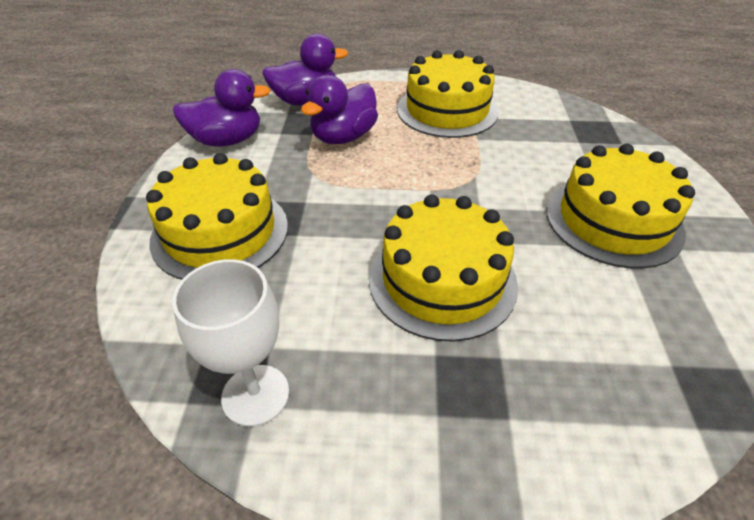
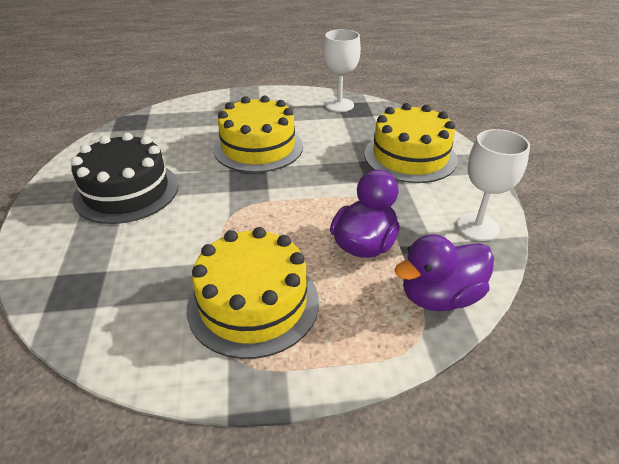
camera: 170 degrees right, 5 degrees down
(227, 140) = (477, 227): purple duck -> white goblet
(613, 221) = (126, 191): yellow cake -> black cake

